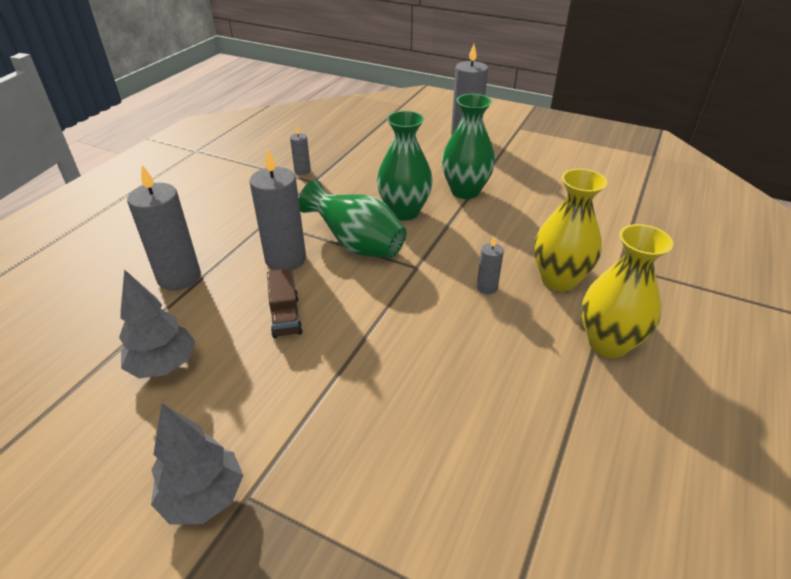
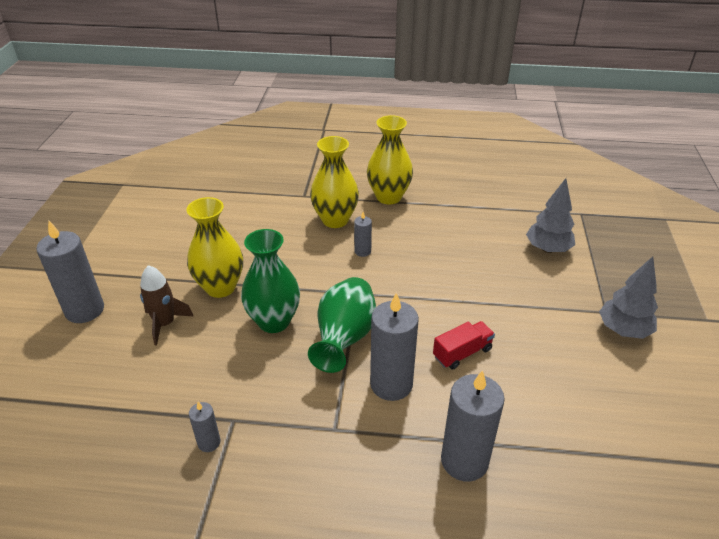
camera: 110 degrees left, 0 degrees up
(163, 366) = (562, 407): grey tree -> grey tree (548, 249)
(285, 316) = (462, 353): brown truck -> red truck
(431, 163) = (165, 324): none -> brown rocket
(465, 191) = (220, 287): green vase -> yellow vase

